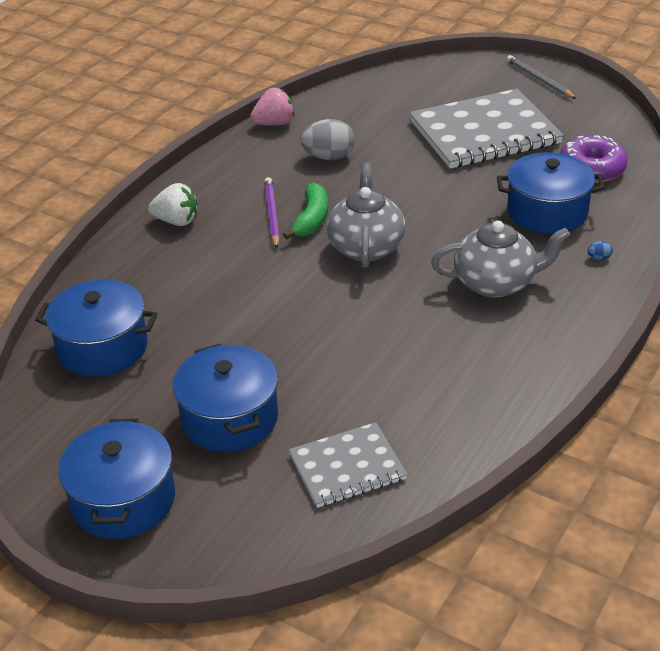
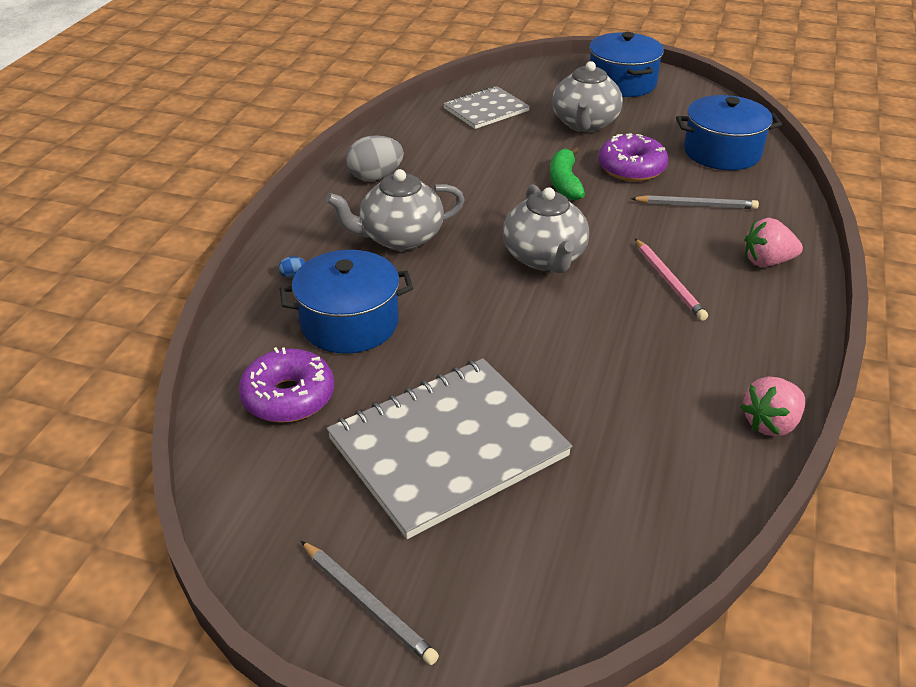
camera: 165 degrees right, 0 degrees up
(176, 221) = (767, 261): white strawberry -> pink strawberry
(189, 283) = (696, 205): none -> grey pencil
(220, 338) = (631, 168): none -> purple donut
(229, 418) = (584, 124): blue pot -> grey teapot
(271, 214) = (669, 281): purple pencil -> pink pencil
(311, 219) = (620, 281): green banana -> green banana (565, 182)
(328, 157) = (653, 371): grey egg -> grey egg (375, 177)

